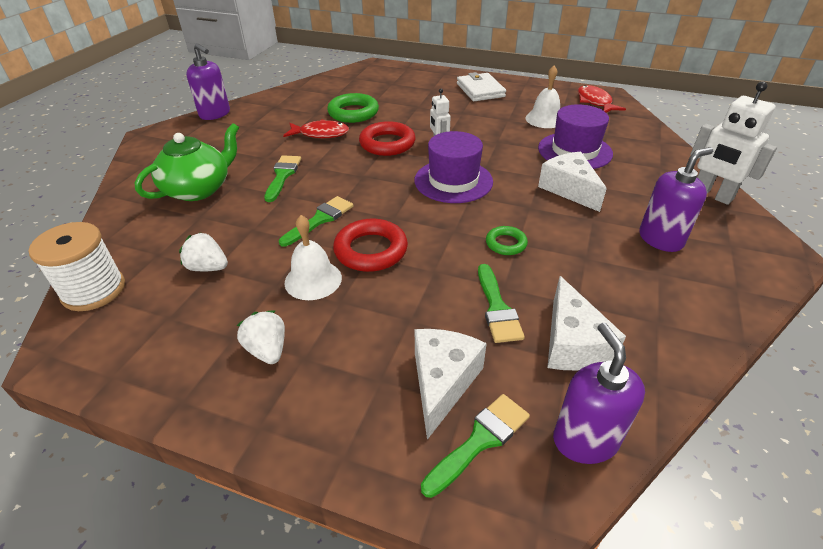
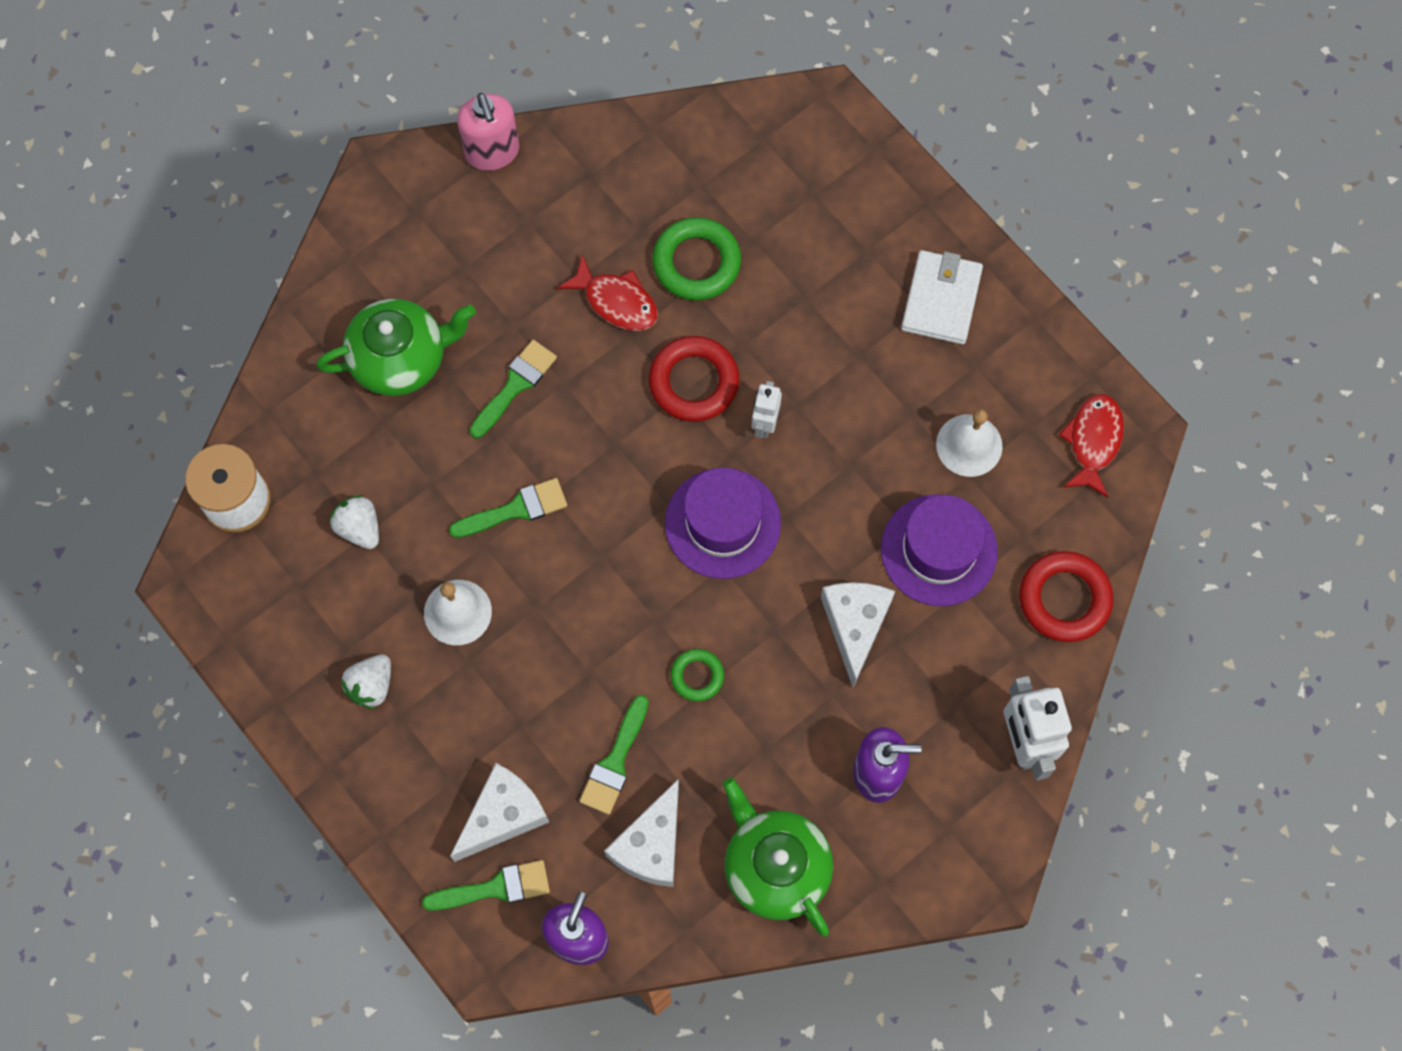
camera: 30 degrees right, 30 degrees up
(215, 114) = (492, 152): purple soap dispenser -> pink soap dispenser
(267, 350) = (371, 686): white strawberry -> white strawberry turned 150 degrees counterclockwise
(371, 250) = (542, 599): red ring -> red ring (1064, 599)
(666, 312) = (775, 867): none -> green teapot

